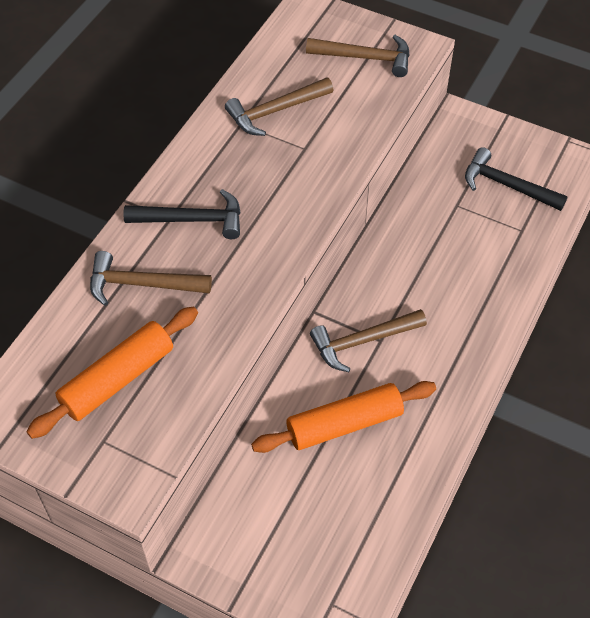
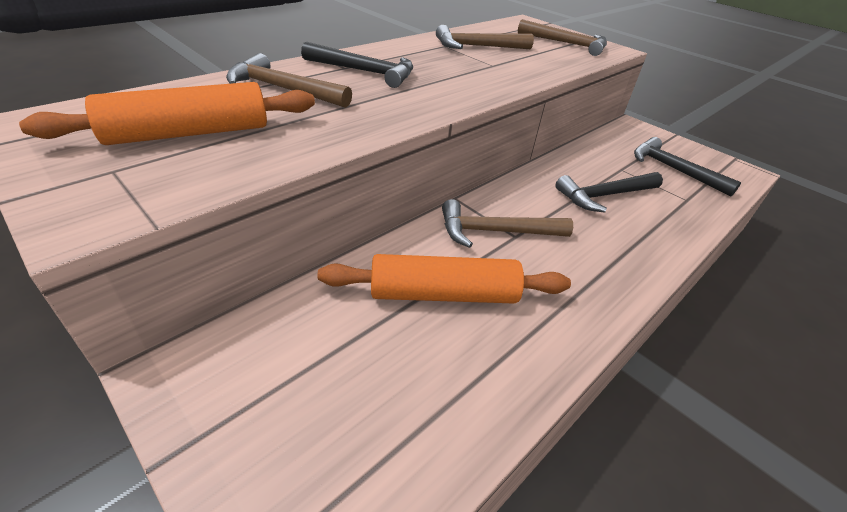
camera: 15 degrees right, 15 degrees down
(446, 255) = (605, 196): none -> black hammer

